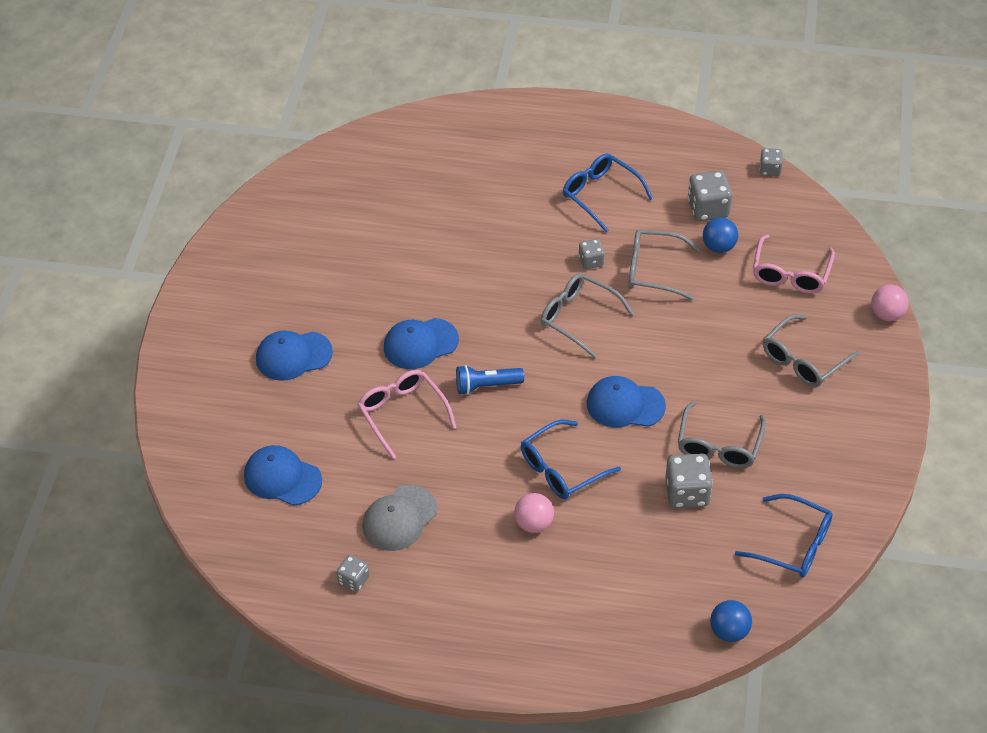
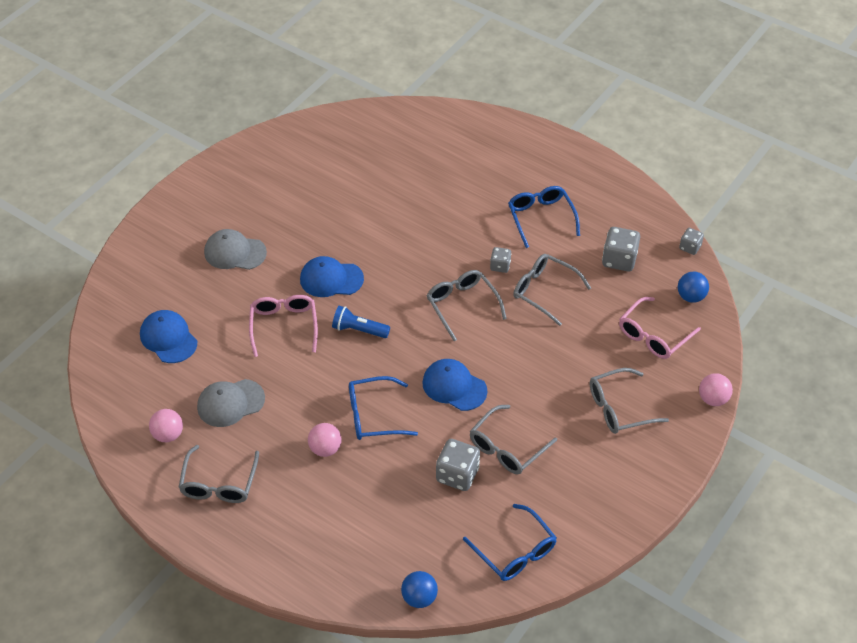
camera: 25 degrees right, 0 degrees up
(293, 356) = (235, 252): blue cap -> grey cap
(353, 580) = (168, 435): grey dice -> pink ball
(445, 607) = (219, 484): none -> grey glasses
(719, 247) = (608, 292): blue ball -> blue ball (691, 297)

